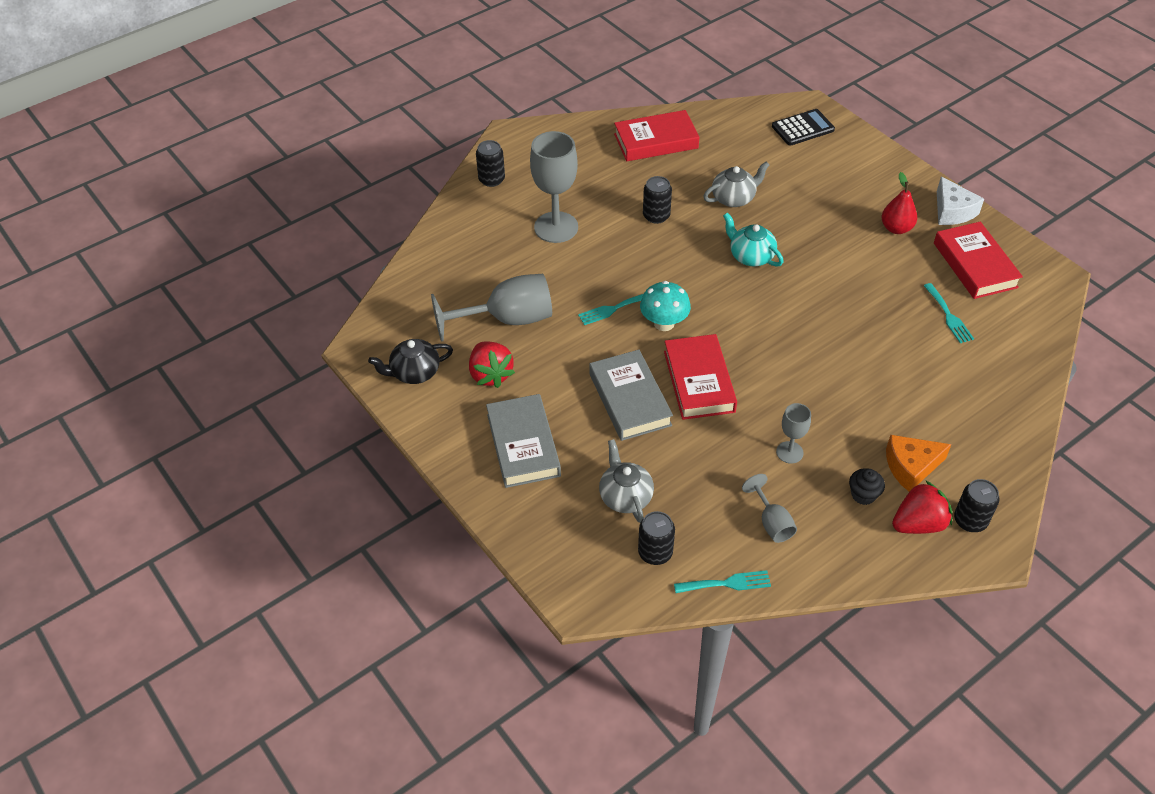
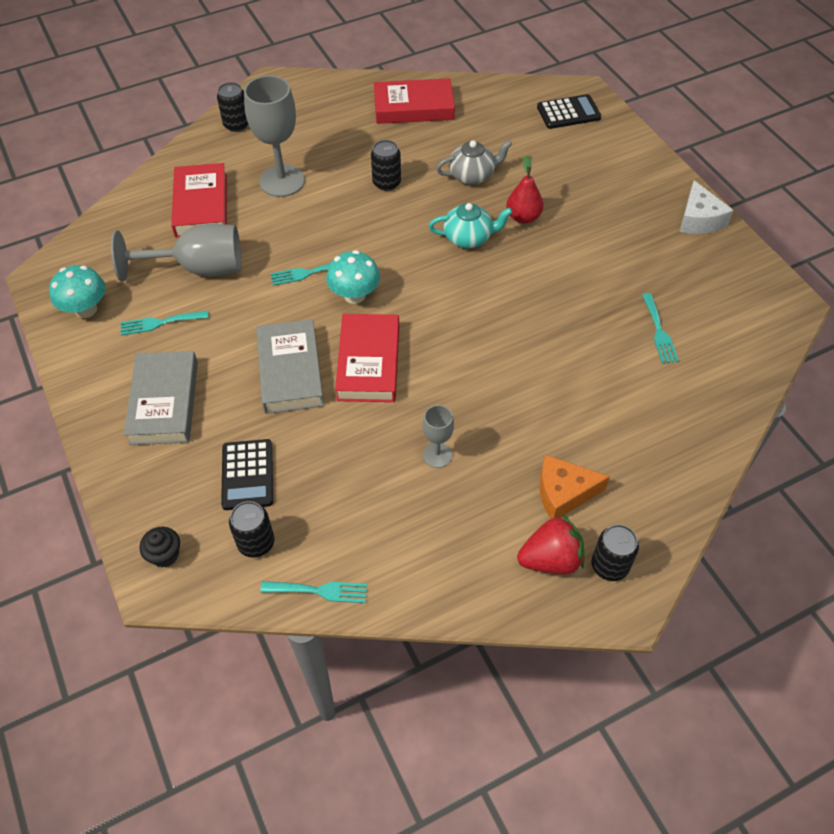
camera: 10 degrees right, 5 degrees up
(414, 372) = (86, 309): black teapot -> turquoise mushroom
(490, 374) = (160, 323): red strawberry -> turquoise fork
(625, 496) = (247, 475): grey teapot -> black calculator
(750, 256) = (469, 238): turquoise teapot -> turquoise teapot turned 120 degrees clockwise
(771, 522) = (391, 530): grey goblet -> none
(863, 495) = (501, 516): black cupcake -> black cupcake (165, 555)
(896, 228) = (632, 229): red pear -> red pear (523, 217)
(975, 265) = (705, 280): red book -> red book (201, 205)

